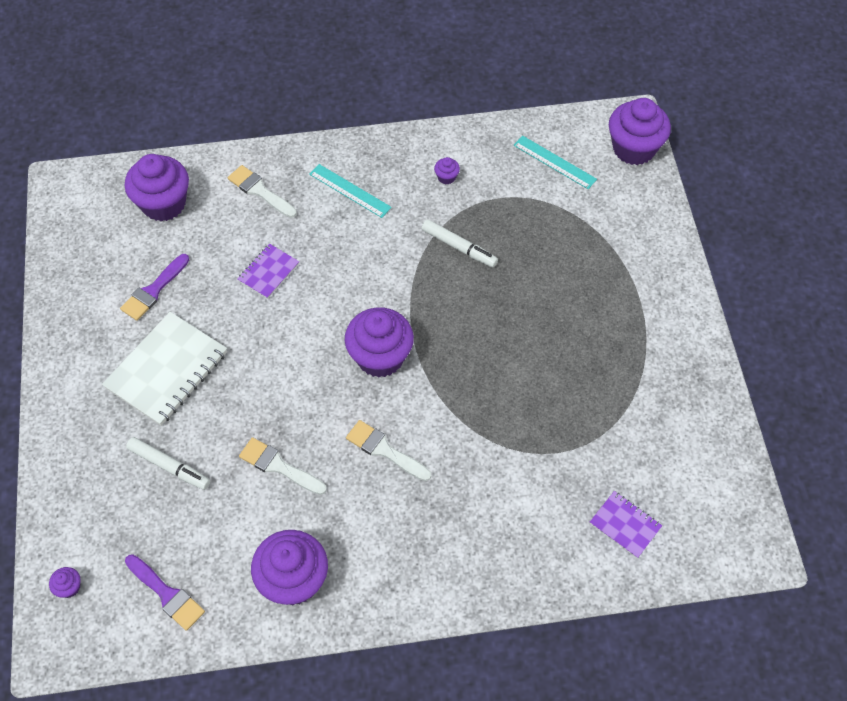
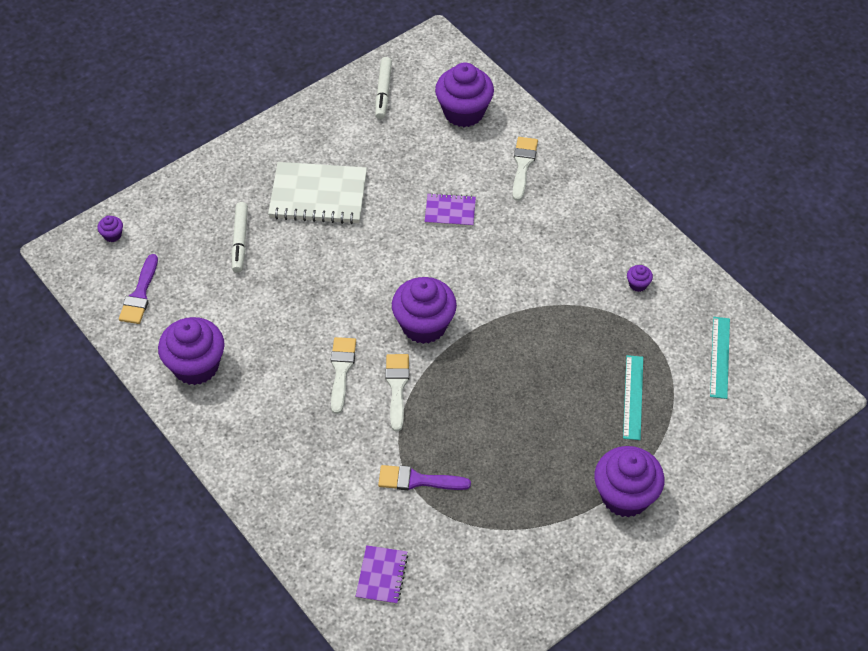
camera: 60 degrees right, 5 degrees down
(154, 290) = (381, 149): purple brush -> purple brush (417, 480)
(278, 466) = (283, 308): white brush -> white brush (397, 387)
(349, 191) = (570, 224): turquoise ruler -> turquoise ruler (633, 397)
(459, 247) = (571, 328): white marker -> white marker (383, 92)
(634, 148) = (787, 413): purple cupcake -> purple cupcake (625, 496)

